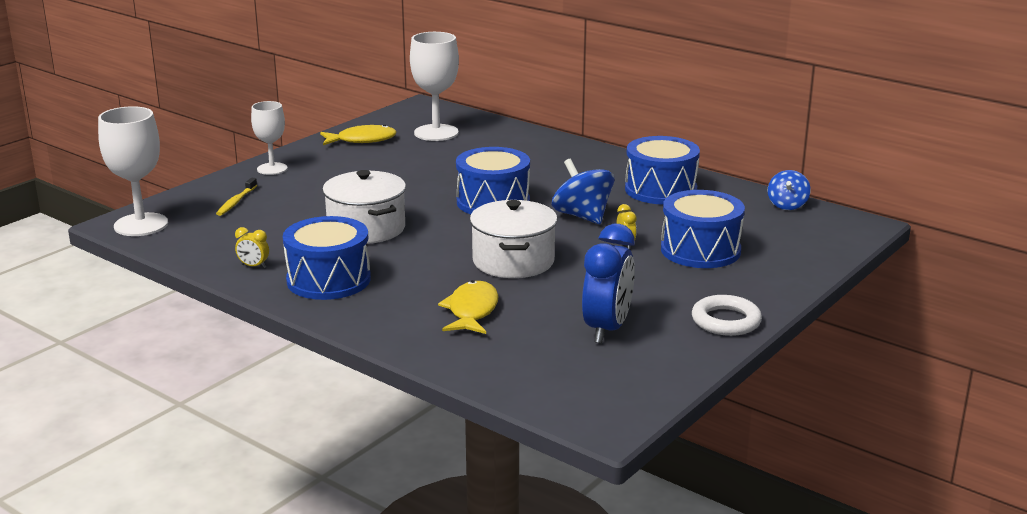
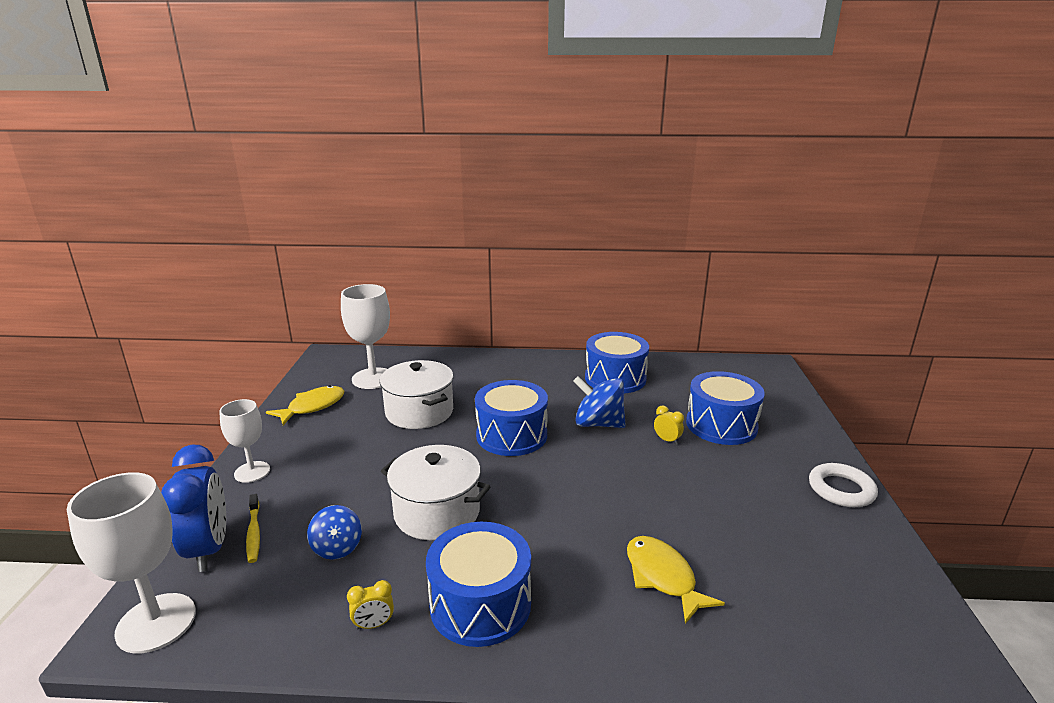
camera: 35 degrees left, 0 degrees up
(513, 261) = (613, 496): white pot -> white pot (419, 412)
(607, 329) = (787, 542): blue clock -> blue clock (208, 549)
(787, 205) = (709, 364): blue spinning top -> blue spinning top (337, 547)

